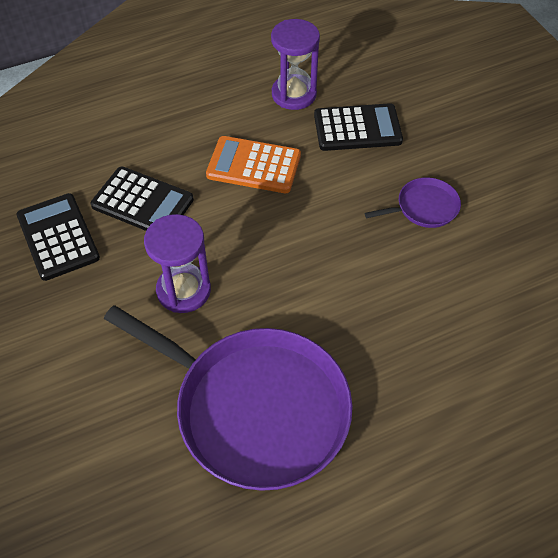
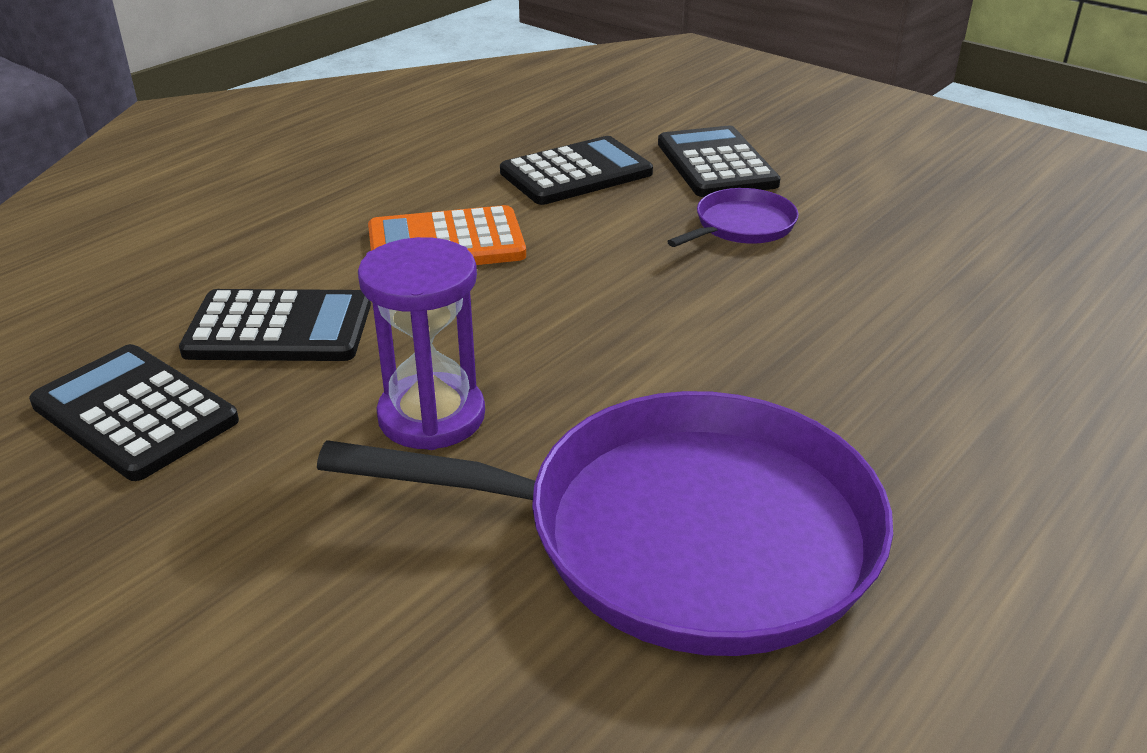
camera: 25 degrees left, 20 degrees down
(294, 94) = (453, 161): purple hourglass -> none
(446, 147) = (716, 164): none -> black calculator

